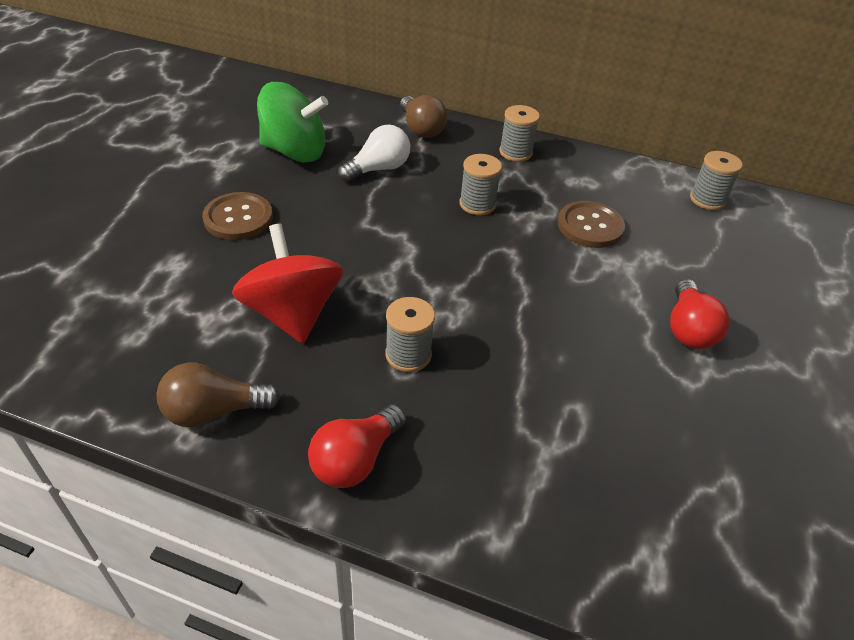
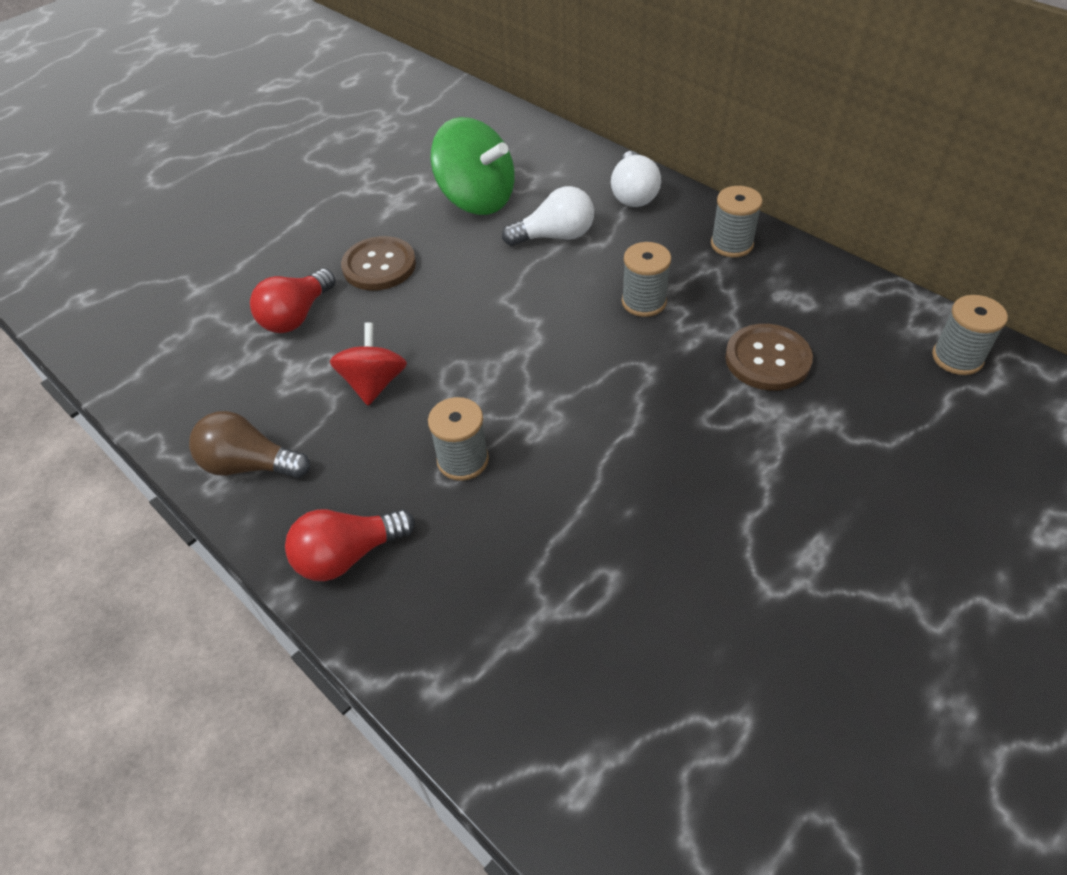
camera: 30 degrees right, 5 degrees up
(292, 313) = (374, 383): red spinning top -> red spinning top, size x0.64
(421, 129) = (633, 194): brown light bulb -> white light bulb
(688, 329) = (812, 522): red light bulb -> red light bulb (296, 316)

